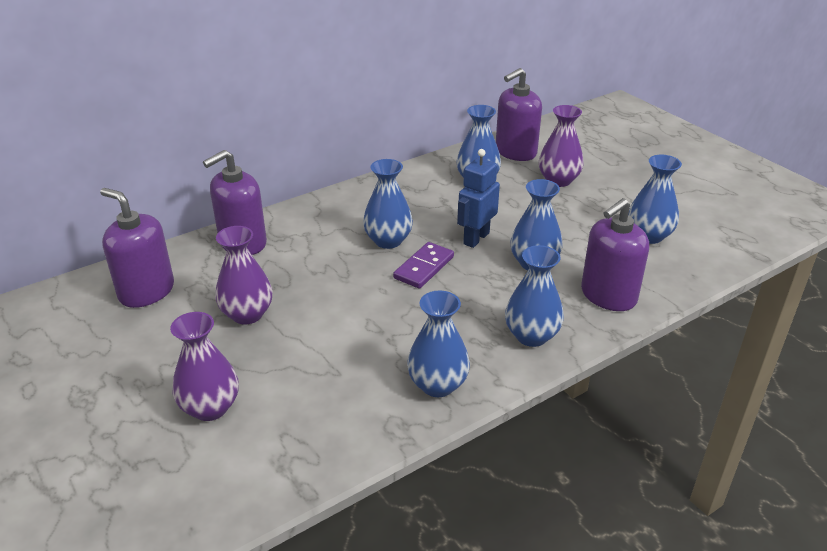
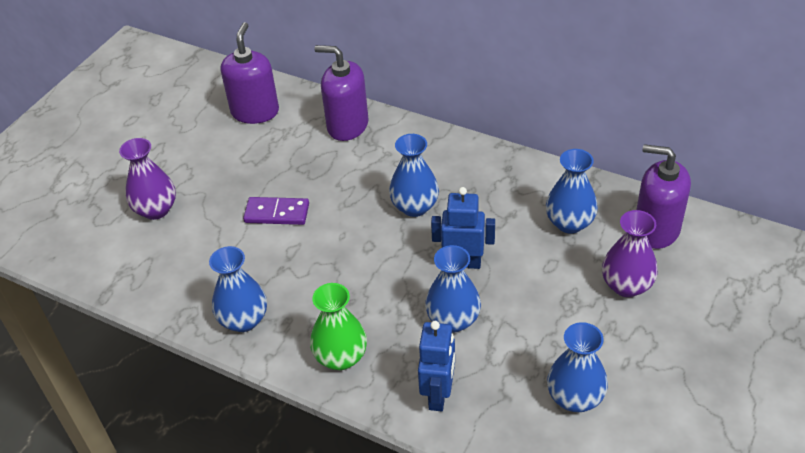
camera: 65 degrees right, 10 degrees up
(247, 314) = (262, 175): purple vase -> none
(424, 268) = (391, 247): purple domino -> purple domino (277, 213)
(531, 336) = (341, 357): blue vase -> green vase
(608, 296) = (438, 394): purple soap dispenser -> blue robot

